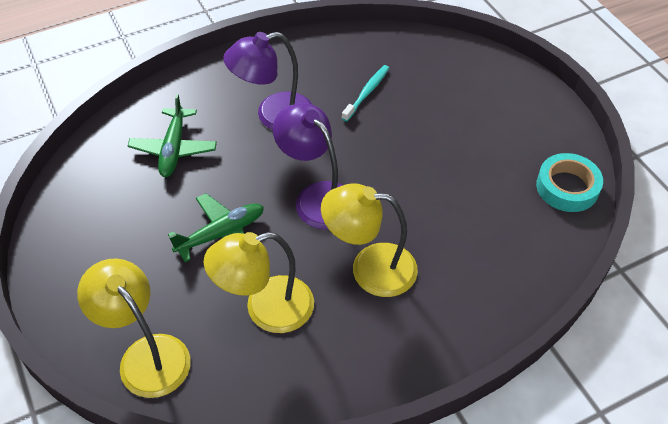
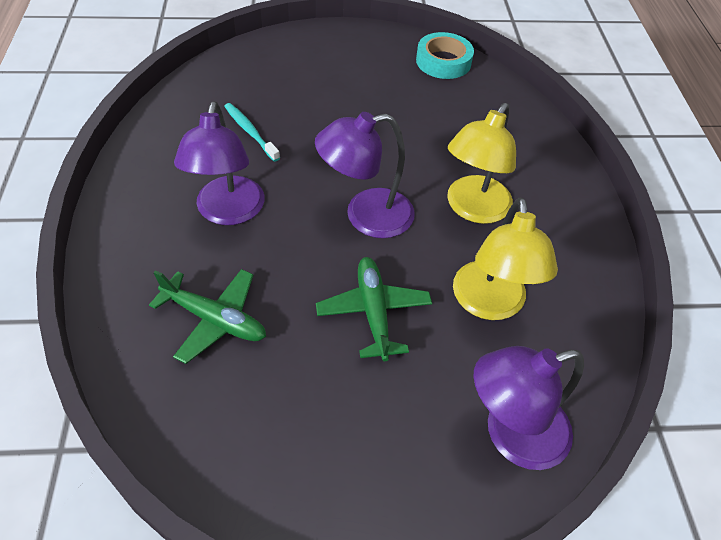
camera: 70 degrees left, 0 degrees up
(146, 354) = (511, 434): yellow lamp -> purple lamp

